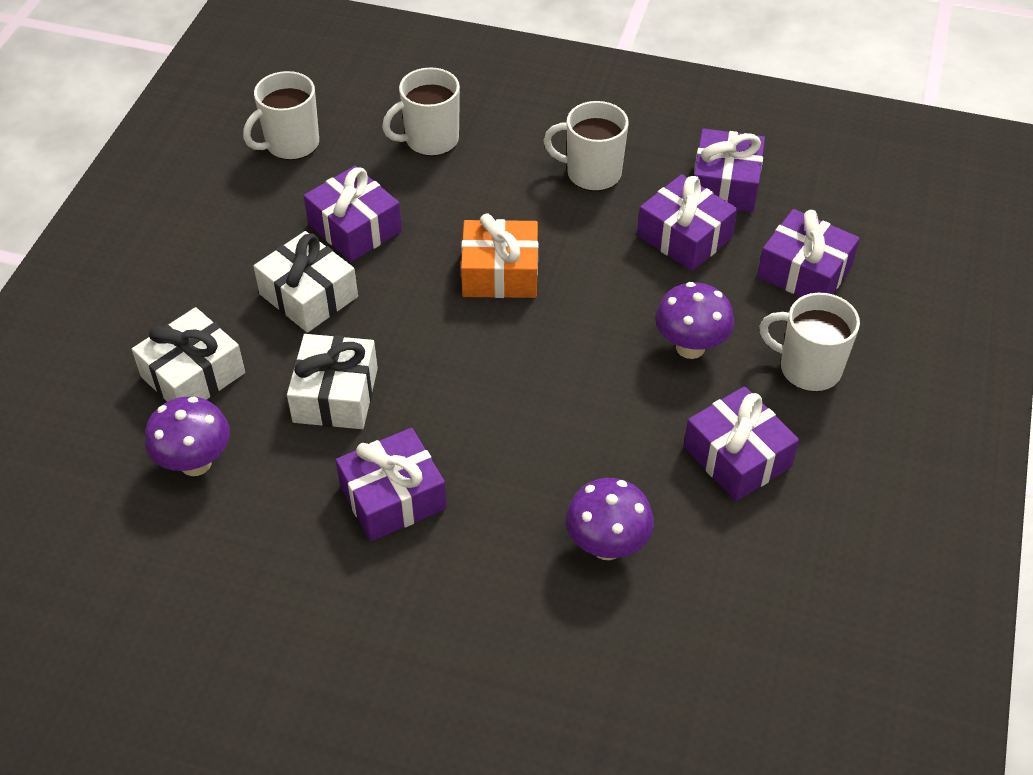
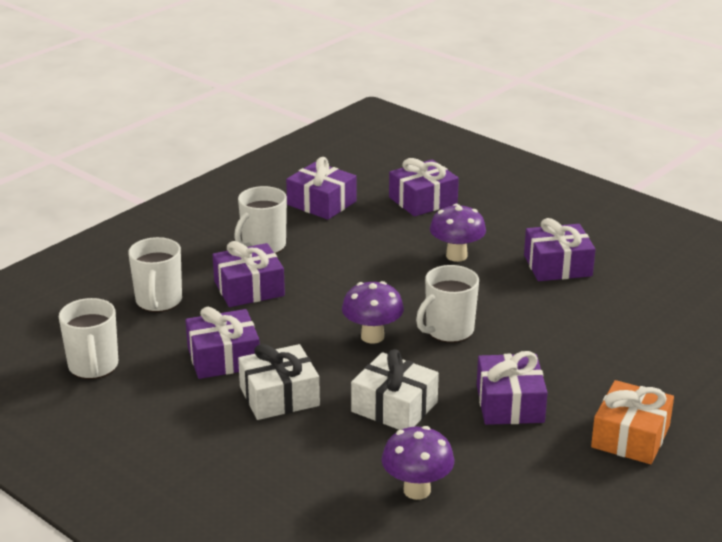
camera: 65 degrees left, 20 degrees down
(193, 375) = (320, 473): white gift -> none
(500, 273) = (329, 307): orange gift -> orange gift (630, 437)
(607, 546) = (601, 330): purple mushroom -> purple mushroom (372, 336)
(684, 237) = (356, 230): purple gift -> purple gift (249, 288)
(808, 368) = (503, 223): white mug -> white mug (448, 331)

